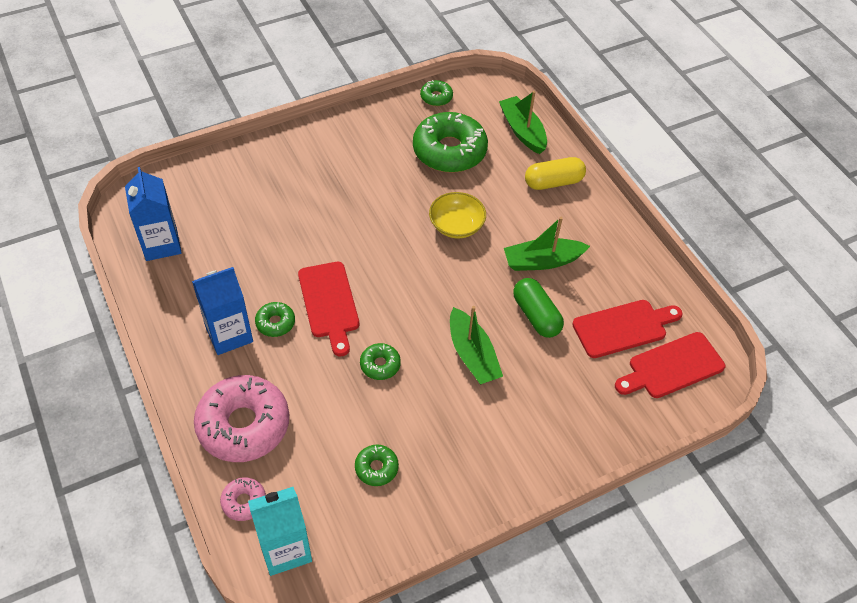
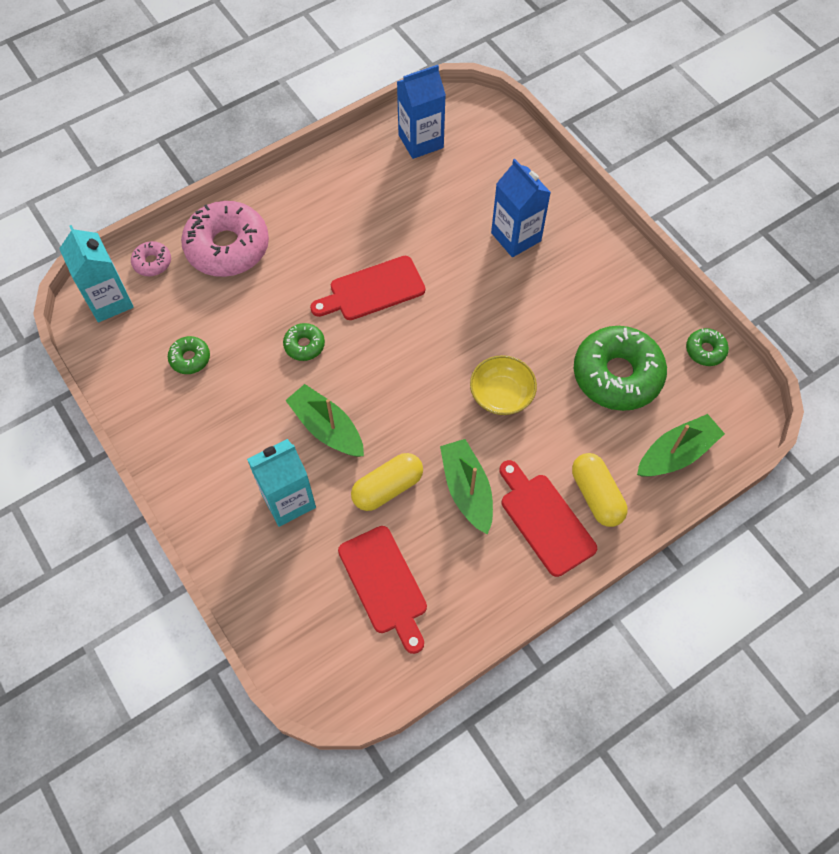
camera: 85 degrees right, 10 degrees up
(229, 334) = (324, 216): blue carton -> blue carton (516, 237)
(275, 323) = (342, 250): green donut -> none
(472, 355) = (327, 428): green boat -> green boat turned 75 degrees clockwise
(536, 315) = (387, 488): green capsule -> yellow capsule
(542, 392) = (288, 500): none -> turquoise carton
(672, 367) = (336, 640): red cutting board -> red cutting board (544, 520)

